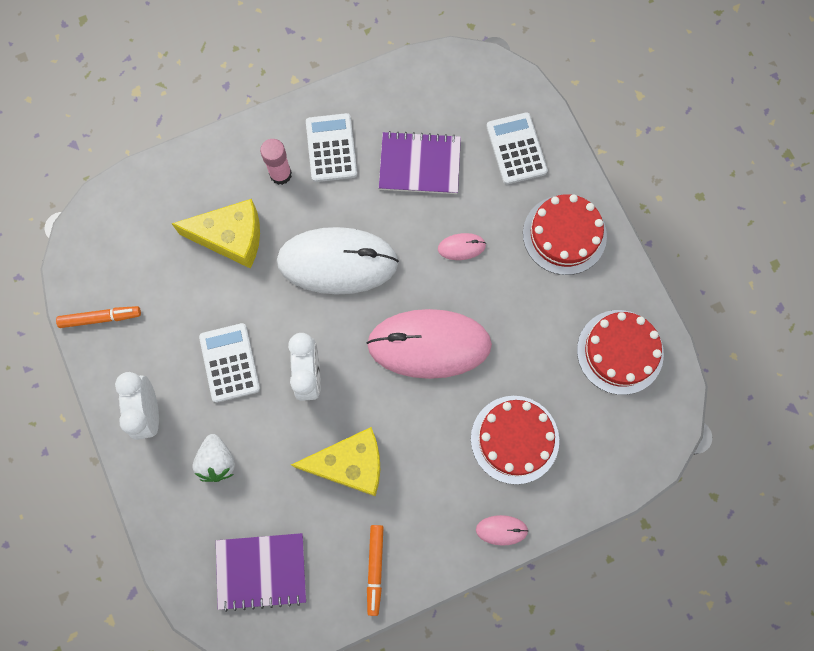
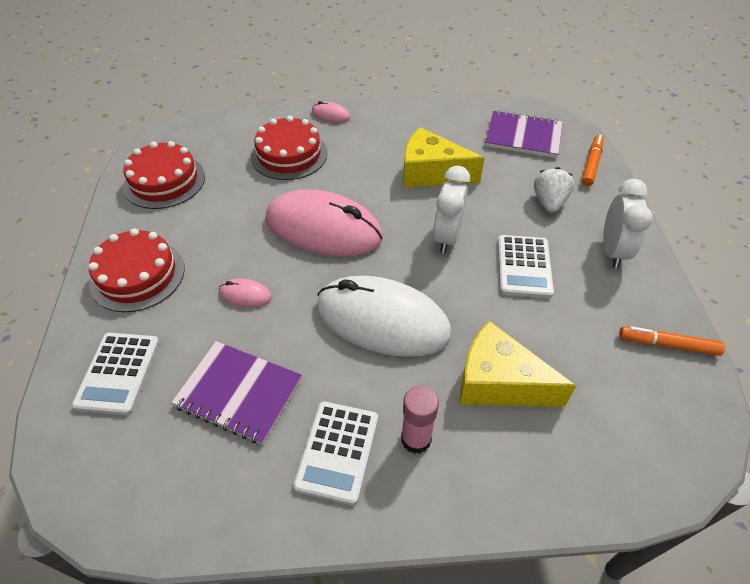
camera: 160 degrees left, 25 degrees down
(375, 569) = (434, 118): orange marker -> orange marker (591, 164)

